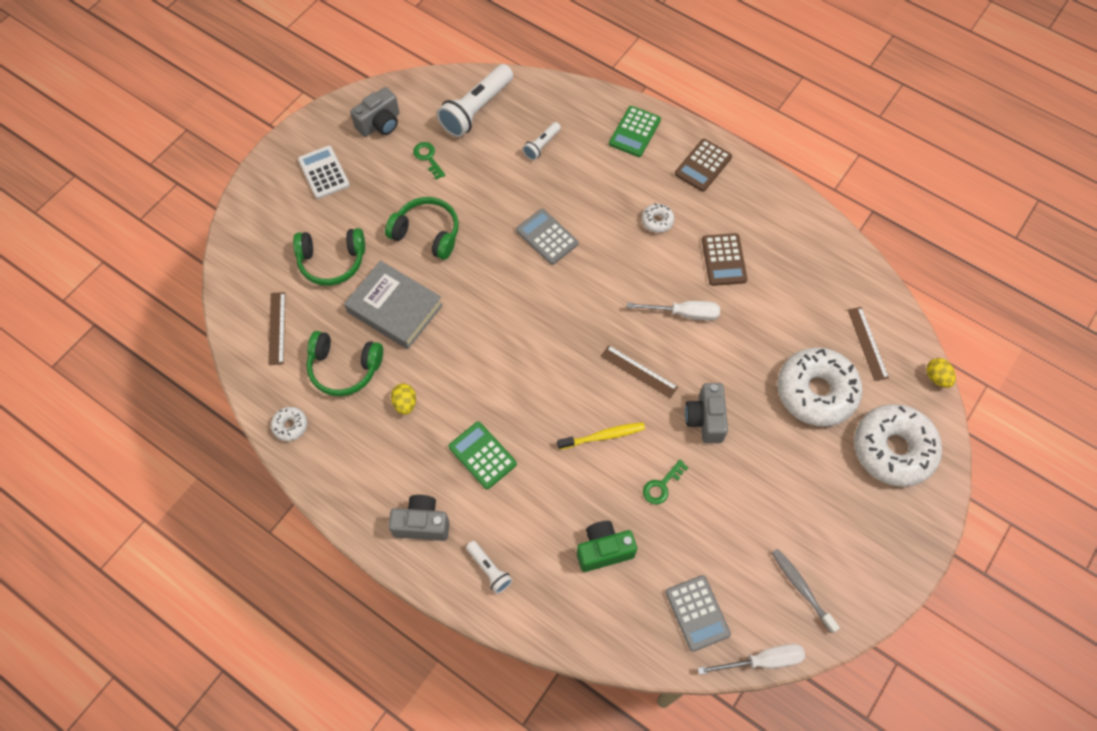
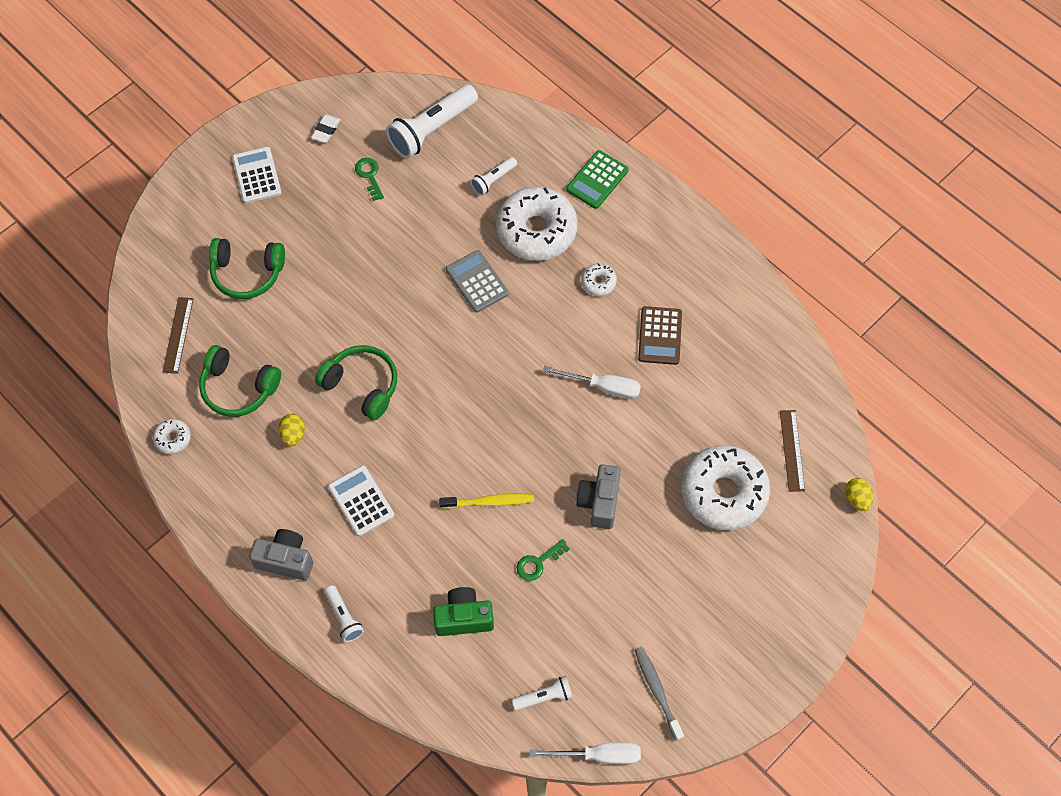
camera: 10 degrees right, 0 degrees up
(380, 124) = (326, 130): grey camera -> white eraser
(395, 308) = (302, 333): grey book -> none
(427, 233) = (351, 258): green headphones -> green headphones (362, 385)
(482, 455) = (361, 501): green calculator -> white calculator
(638, 371) = (541, 441): brown ruler -> none
(697, 613) = (544, 697): grey calculator -> white flashlight
(703, 165) = (662, 228): brown calculator -> none
(893, 449) = (789, 566): white donut -> white donut (536, 231)

